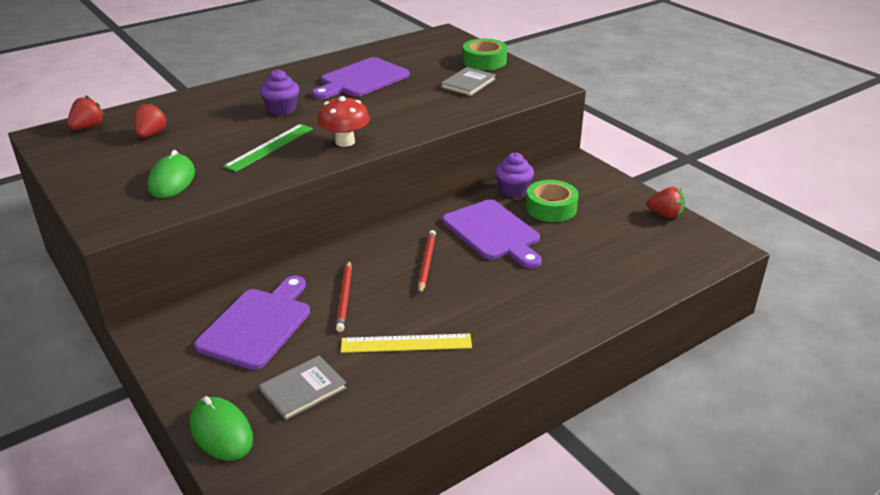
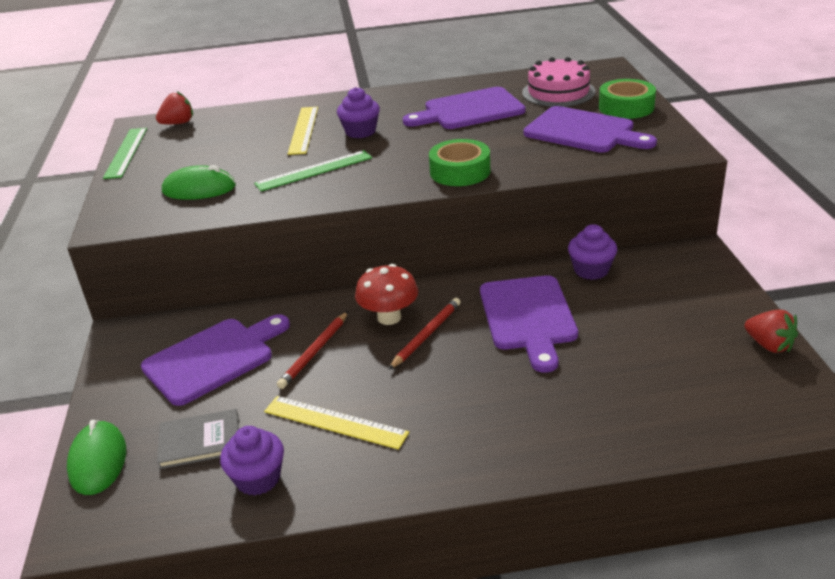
camera: 30 degrees right, 0 degrees up
(57, 161) = (126, 152): none -> green ruler
(151, 134) = (222, 139): red strawberry -> none
(172, 180) = (199, 189): green mouse -> green mouse turned 60 degrees clockwise
(226, 115) = (304, 130): none -> yellow ruler
(345, 142) = (391, 178): red mushroom -> red mushroom (389, 317)
(378, 401) = (258, 479): none -> purple cupcake
(422, 56) = (558, 92): none -> pink cake
(468, 83) = (583, 131): grey book -> purple cutting board
(551, 208) = (621, 302): green tape -> green tape (460, 171)

